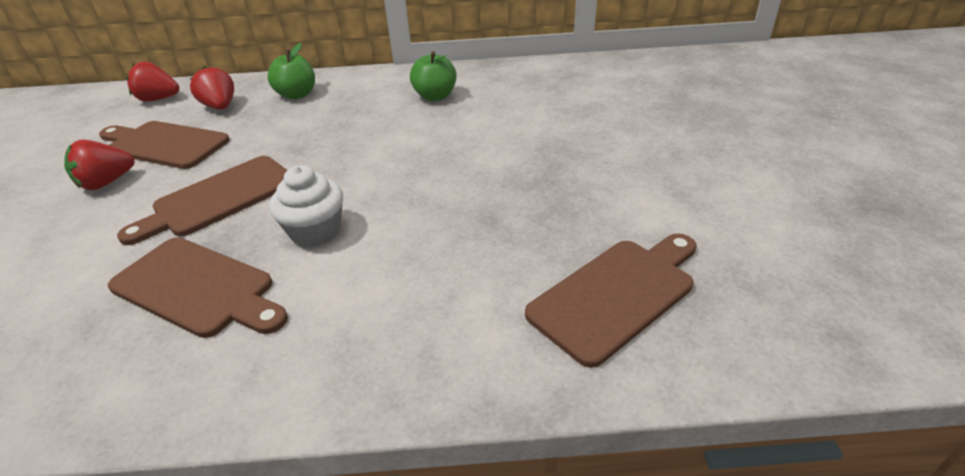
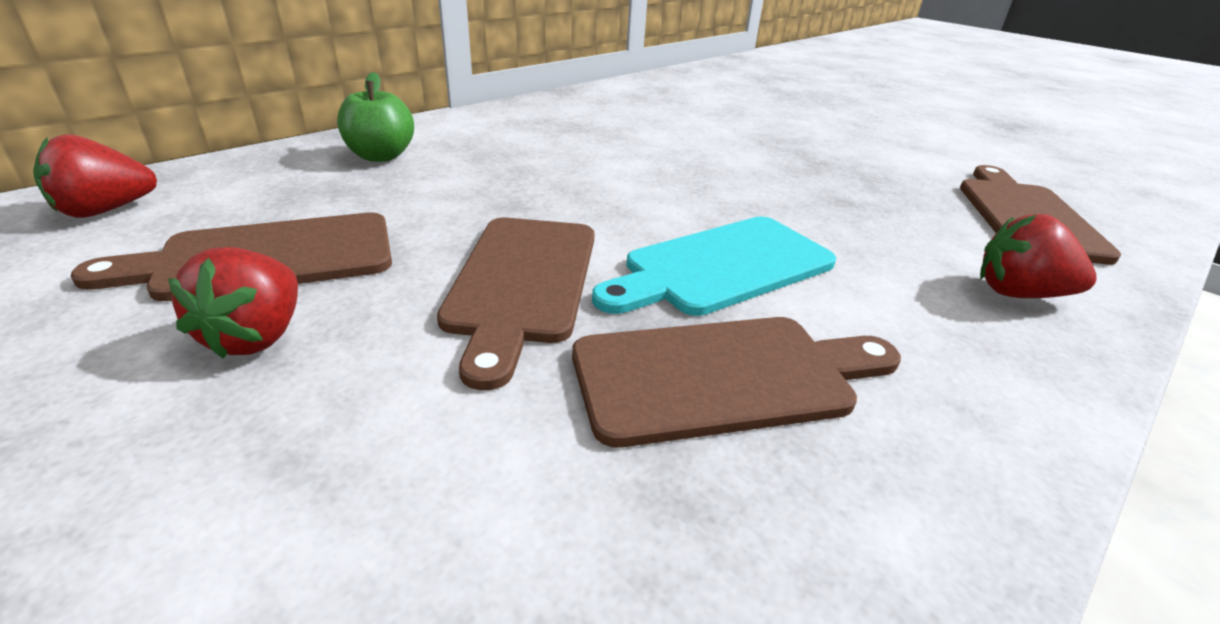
camera: 45 degrees left, 5 degrees down
(220, 107) = (273, 193): red strawberry -> red strawberry (1019, 293)
(315, 231) = (721, 267): white cupcake -> turquoise cutting board
(435, 96) = (571, 125): green apple -> none

